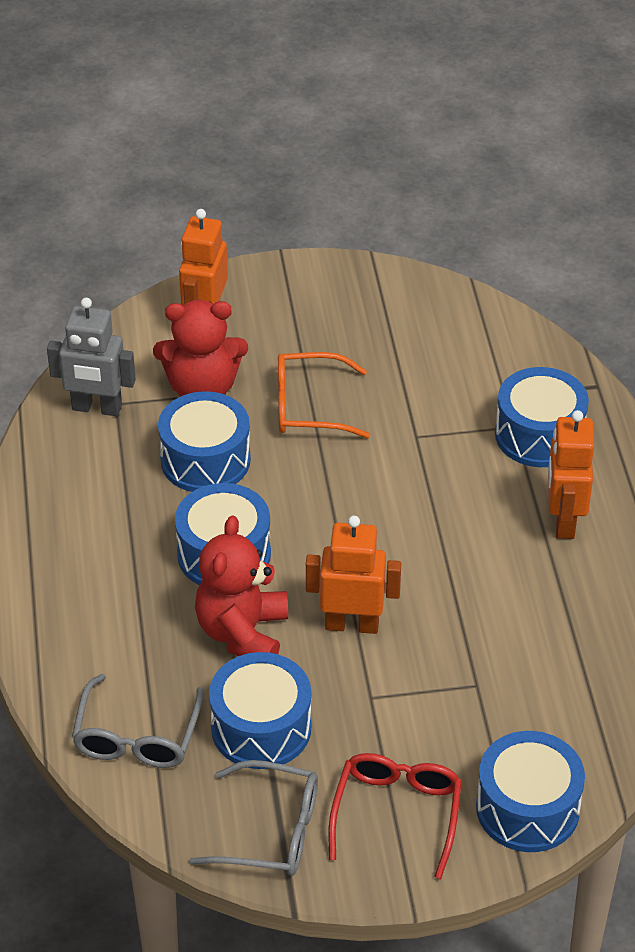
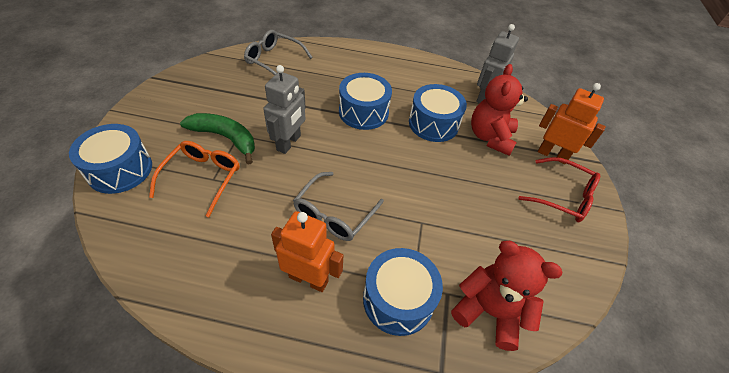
camera: 105 degrees right, 5 degrees up
(242, 633) = (309, 104): red teddy bear -> red teddy bear (489, 311)
(261, 728) = (250, 94): blue drum -> none
(271, 831) = (193, 81): grey glasses -> grey glasses (334, 214)
(308, 406) = (464, 177): orange glasses -> orange glasses (202, 178)
(352, 624) = (289, 143): orange robot -> grey robot
(387, 710) = (225, 138): none -> green banana
(397, 813) = (165, 121): red glasses -> red glasses (563, 196)

